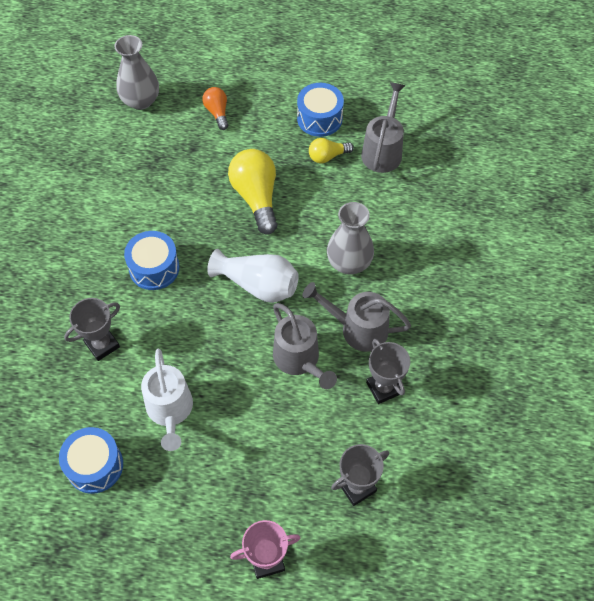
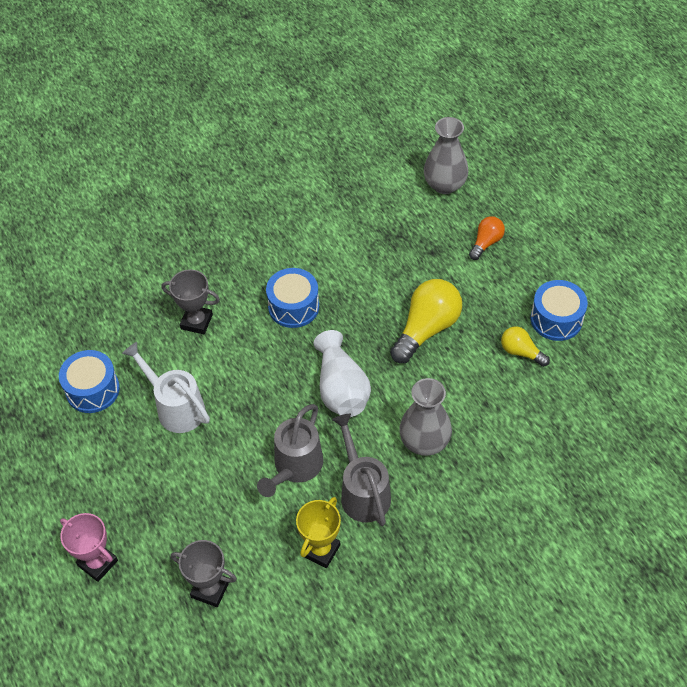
camera: 55 degrees right, 5 degrees down
(170, 411) = (175, 407): white watering can -> white watering can turned 90 degrees clockwise
(383, 150) = (571, 390): grey watering can -> none
(383, 388) = (321, 550): grey trophy -> yellow trophy

